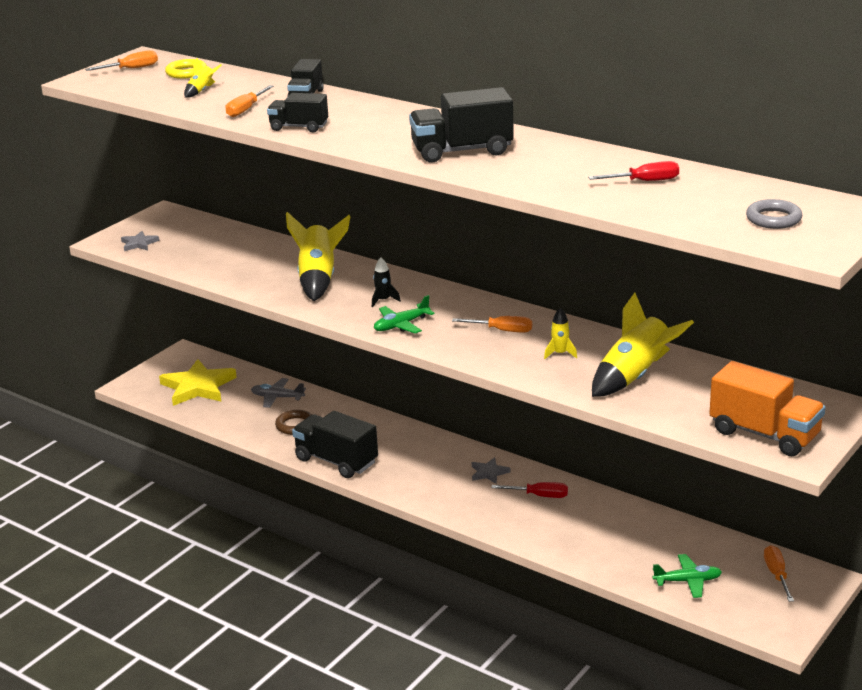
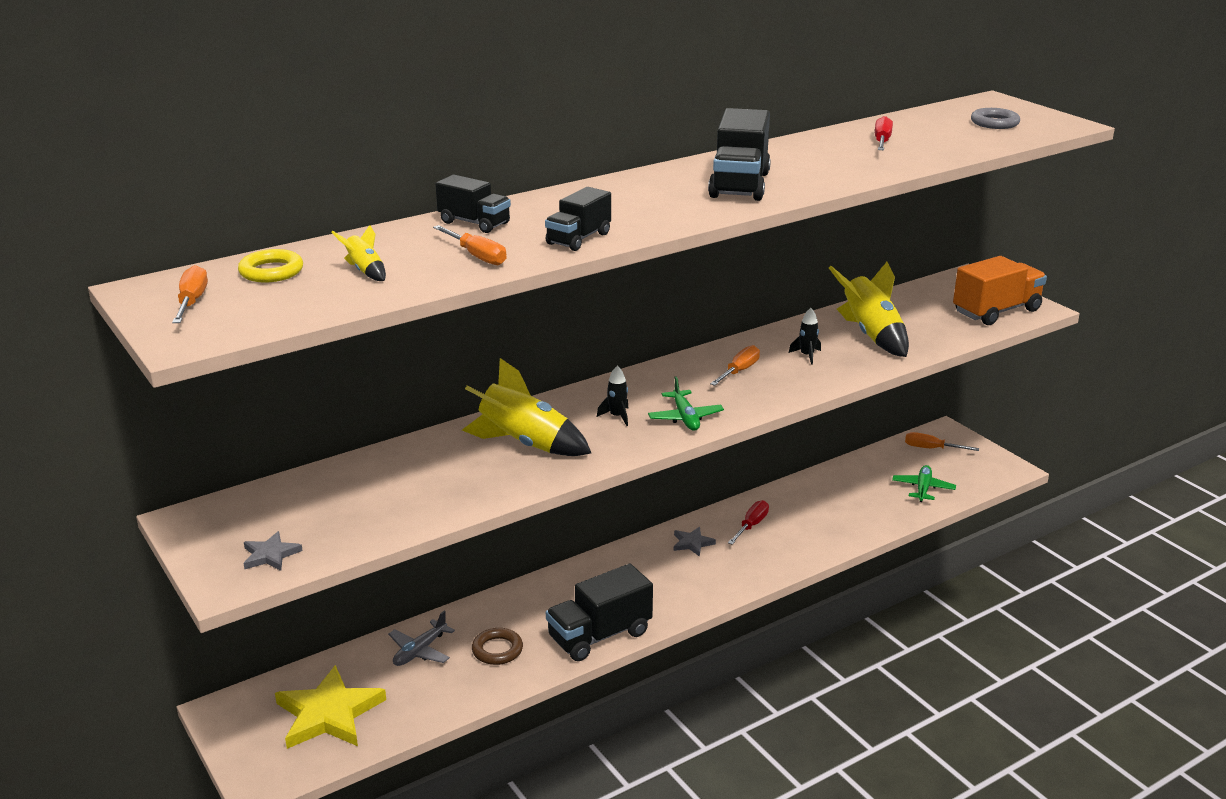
camera: 70 degrees left, 0 degrees up
(560, 354) = (807, 355): yellow rocket -> black rocket

